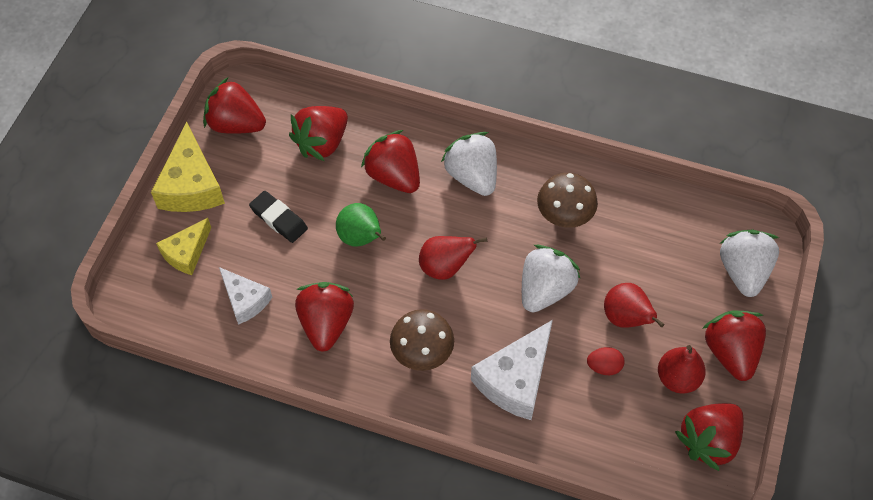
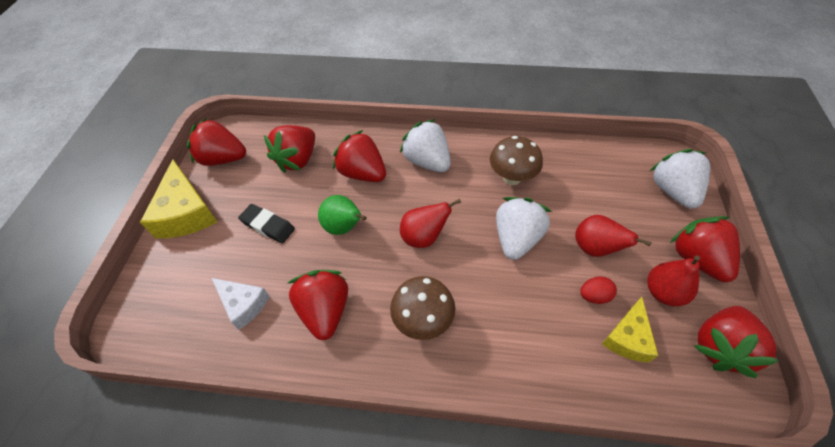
camera: 10 degrees left, 5 degrees down
(186, 253) = (184, 271): yellow cheese -> yellow cheese (627, 338)
(515, 379) = (518, 326): white cheese -> none

